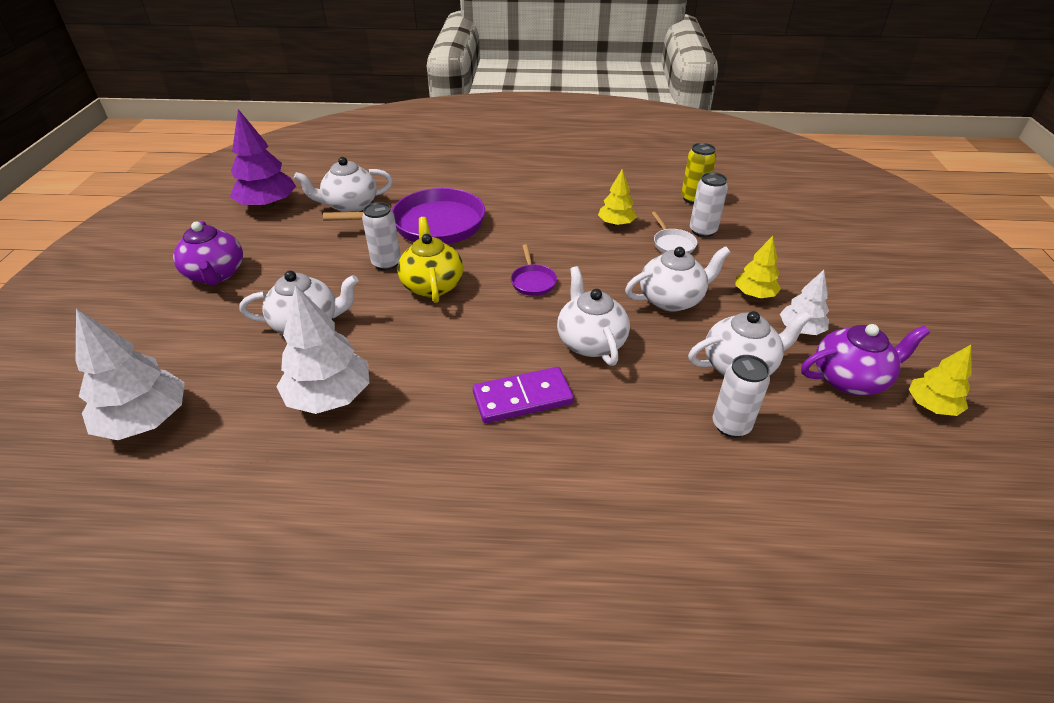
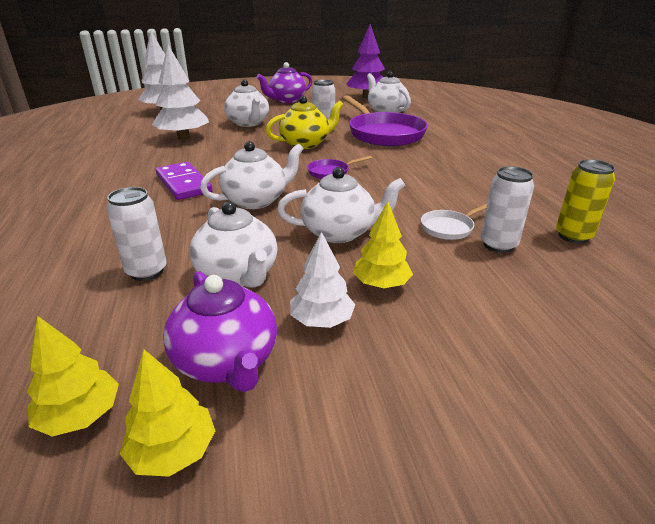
camera: 75 degrees right, 10 degrees down
(616, 224) = (459, 196): yellow tree -> yellow tree (80, 415)
(671, 299) = (340, 232): white teapot -> white teapot turned 60 degrees counterclockwise

